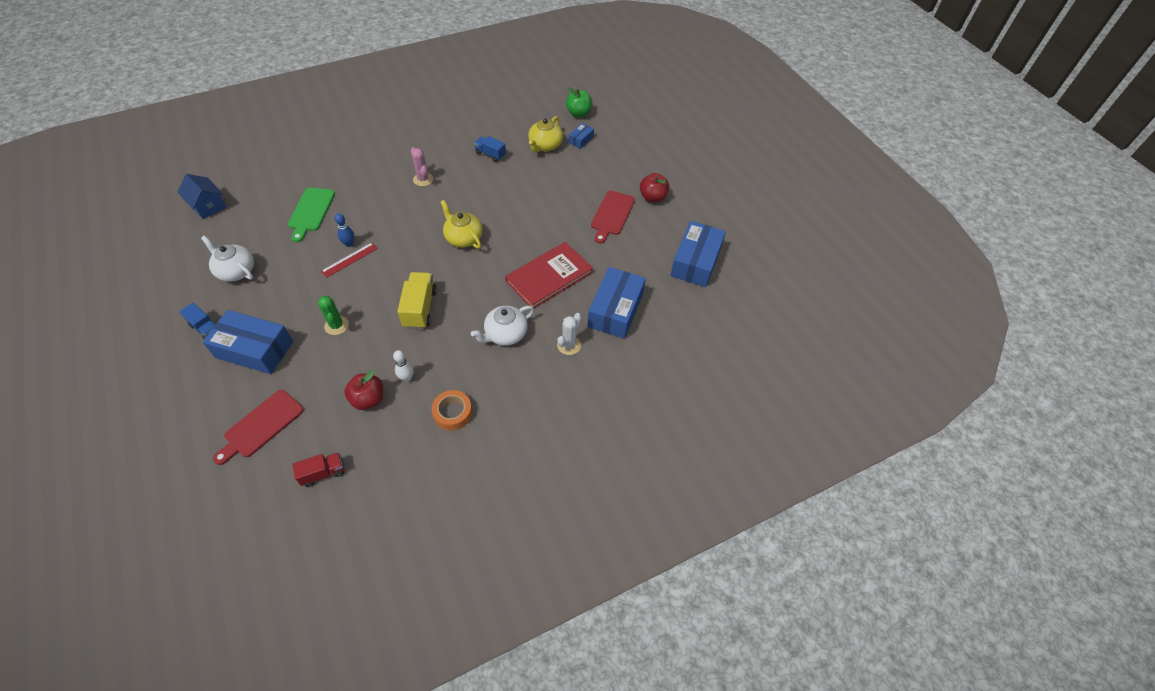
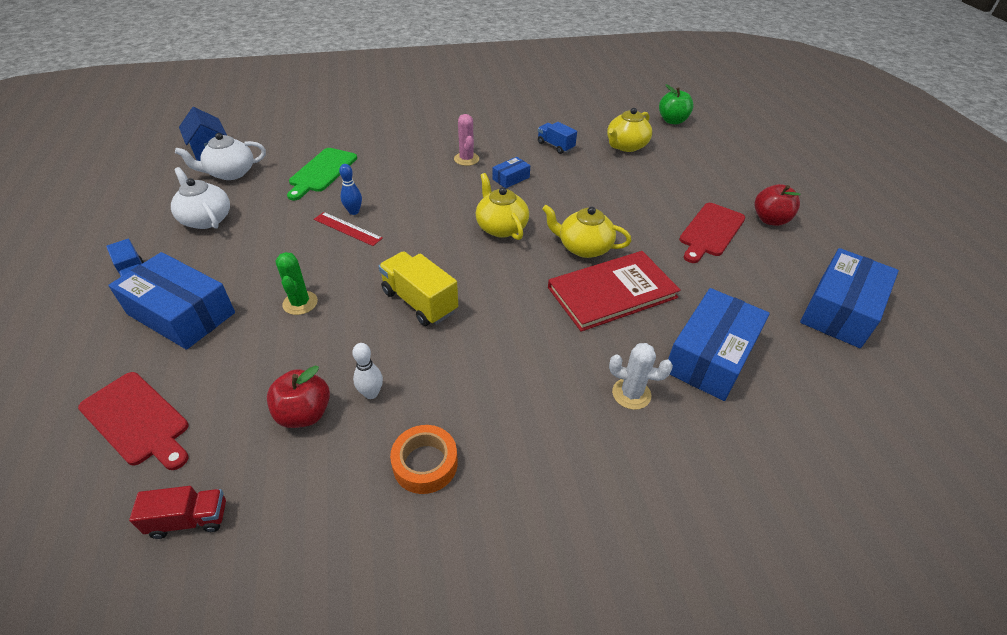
camera: 15 degrees right, 10 degrees down
(261, 426) = (137, 420): red cutting board -> red cutting board turned 105 degrees counterclockwise
(349, 260) = (347, 229): red ruler -> red ruler turned 60 degrees clockwise
(420, 308) = (419, 302): yellow truck -> yellow truck turned 60 degrees counterclockwise
(505, 334) = (534, 359): white teapot -> white teapot (230, 173)
(525, 244) = (584, 247): none -> yellow teapot
(569, 345) = (631, 394): white cactus -> white cactus turned 60 degrees clockwise
(581, 140) = (673, 146): blue box -> blue box (511, 178)

